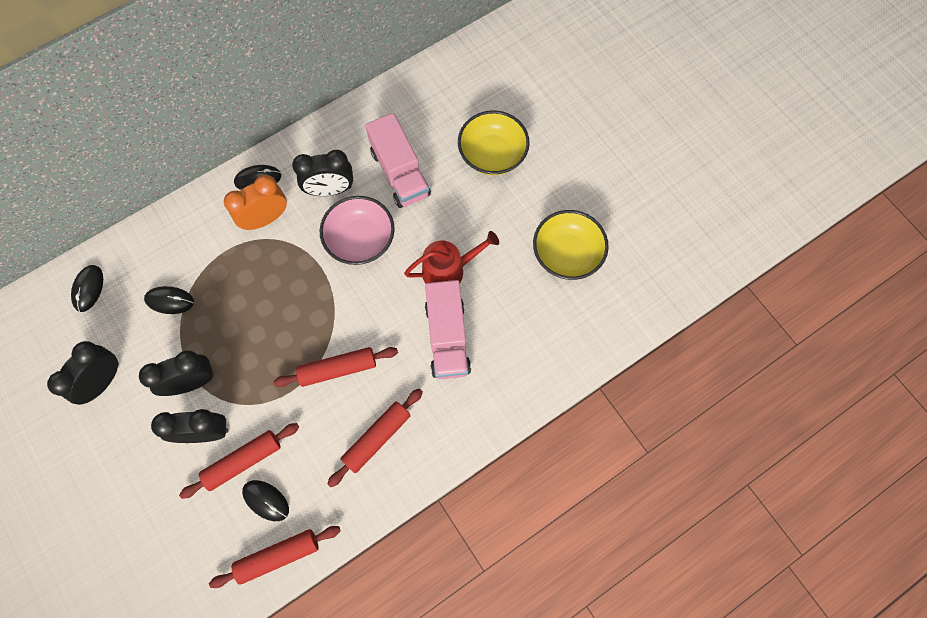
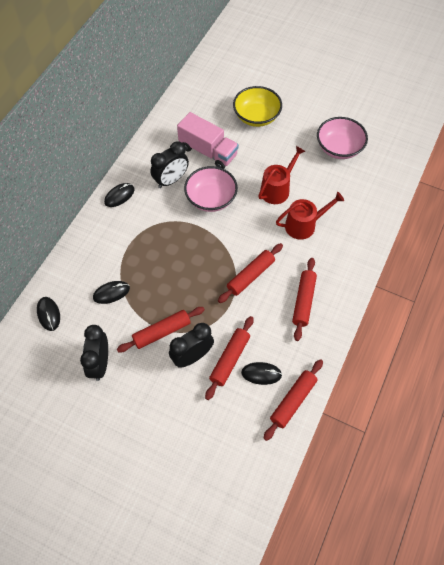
camera: 30 degrees left, 10 degrees down
(192, 382) = (162, 332): black clock -> red rolling pin
(265, 218) = (141, 215): orange clock -> none
(447, 337) = (304, 225): pink truck -> red watering can
(567, 254) = (339, 148): yellow bowl -> pink bowl

